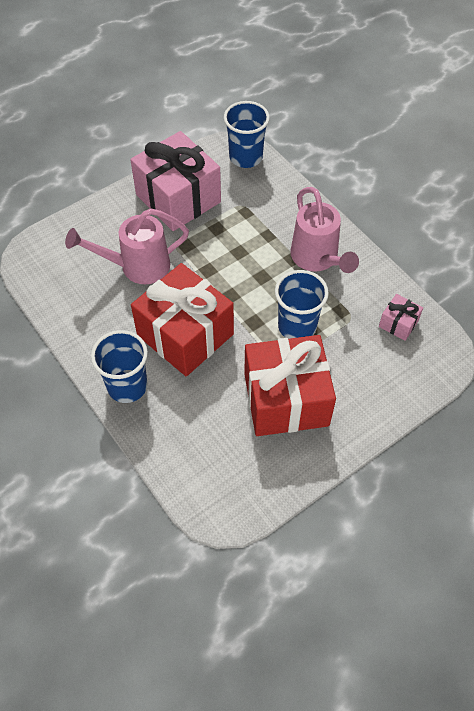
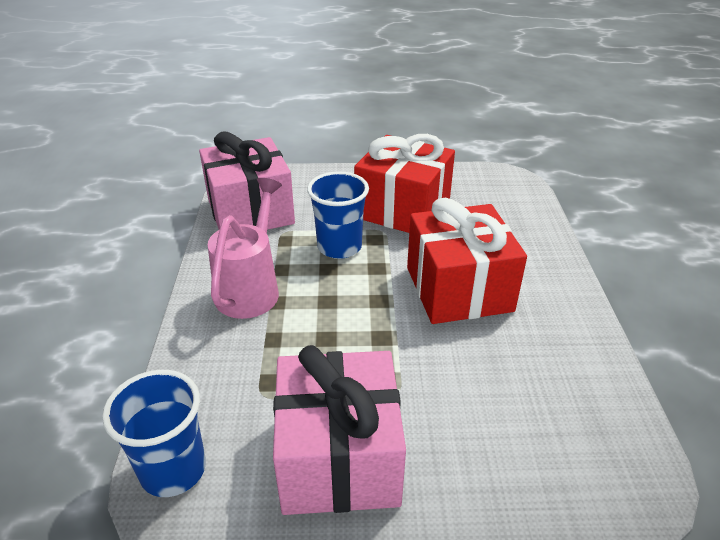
camera: 145 degrees left, 20 degrees down
(127, 386) = (549, 275): blue cup -> none
(138, 266) = (469, 386): pink watering can -> none
(398, 323) = (250, 211): pink gift -> pink gift, size x2.31

